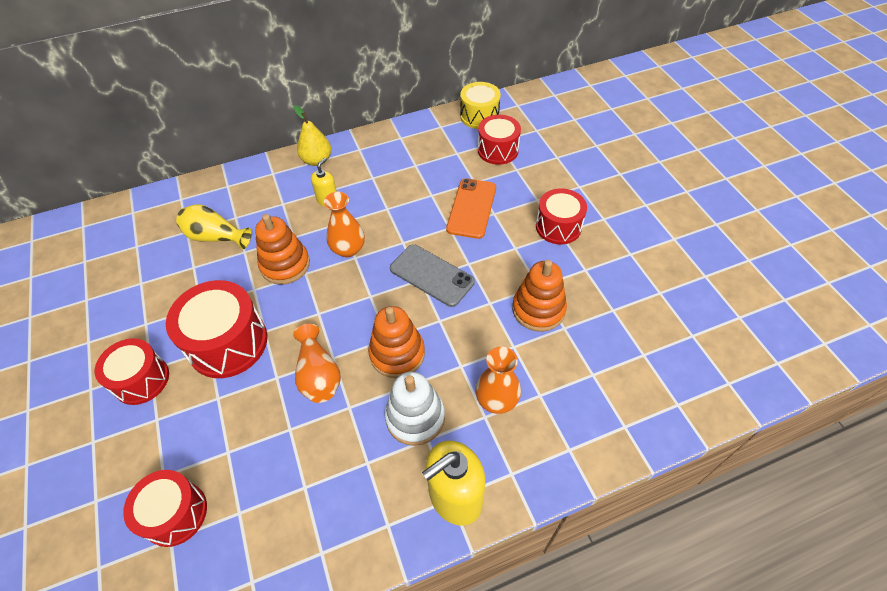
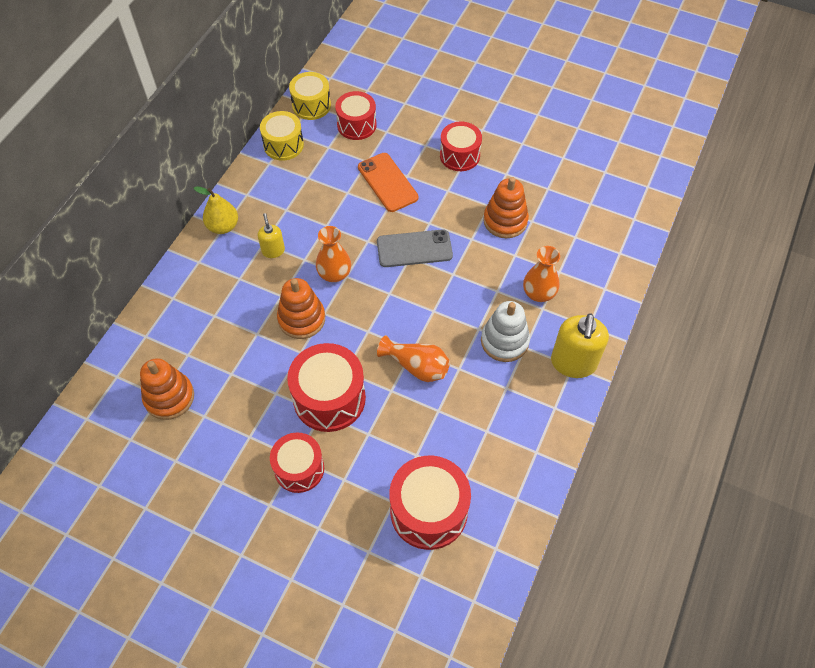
camera: 45 degrees left, 5 degrees up
(175, 513) = (428, 511): red drum -> red drum, size x1.51
(216, 237) = (219, 341): yellow vase -> none
(397, 353) = (450, 314): orange stacking toy -> orange stacking toy (169, 397)
(426, 131) = (283, 145): none -> yellow drum

